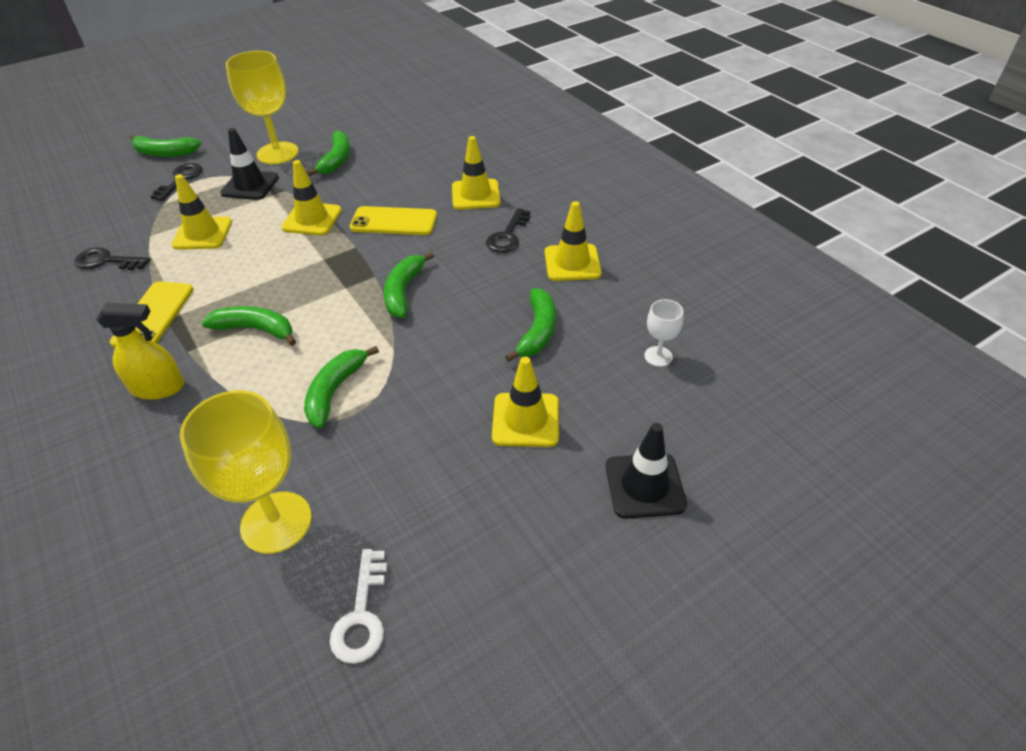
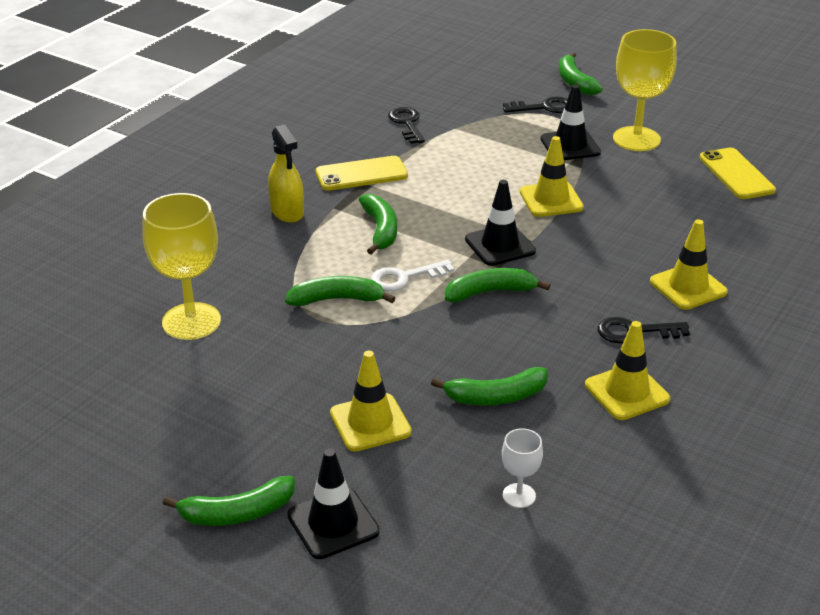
camera: 65 degrees right, 10 degrees down
(202, 234) = (479, 152): yellow traffic cone -> none
(336, 160) = (660, 177): green banana -> green banana (237, 513)
(346, 265) = (500, 245): none -> black traffic cone
(362, 615) = (130, 393): white key -> white key (405, 278)
(394, 221) = (591, 249): yellow phone -> yellow phone (736, 174)

